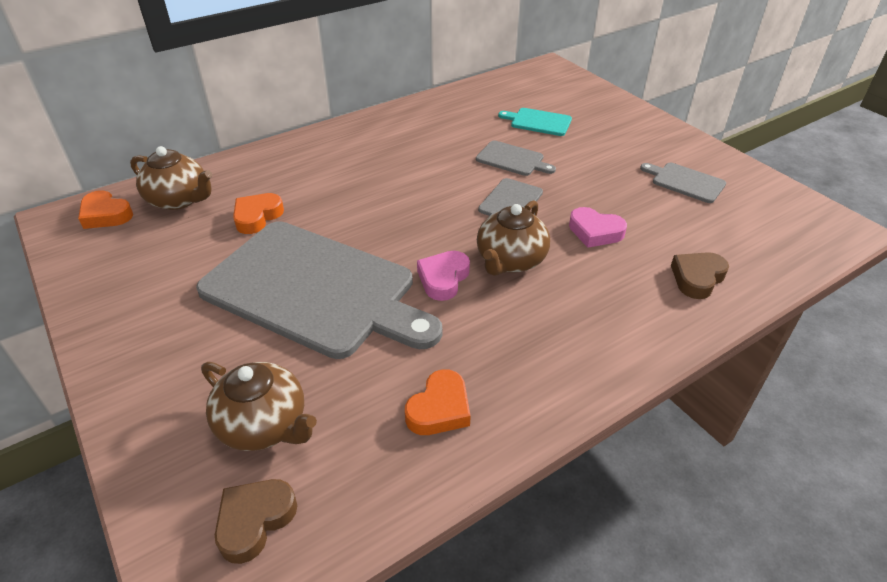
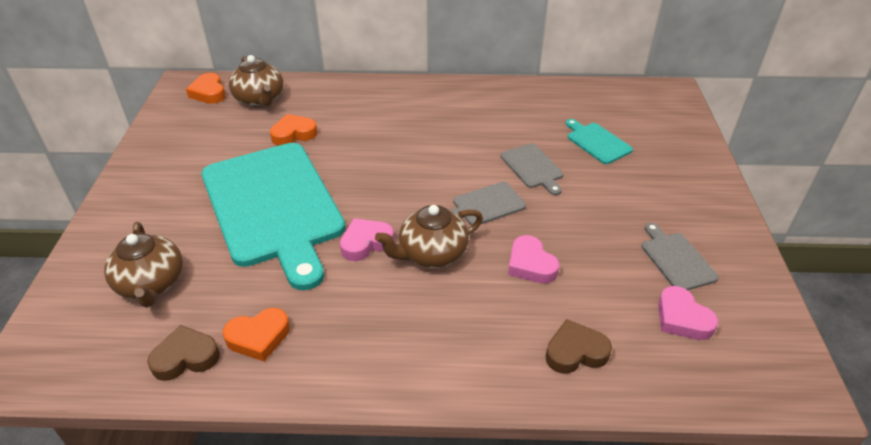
camera: 35 degrees right, 0 degrees up
(255, 521) = (88, 341): brown heart -> brown heart (185, 357)
(315, 290) = (273, 207): grey cutting board -> turquoise cutting board
(733, 220) = (682, 318): none -> pink heart

